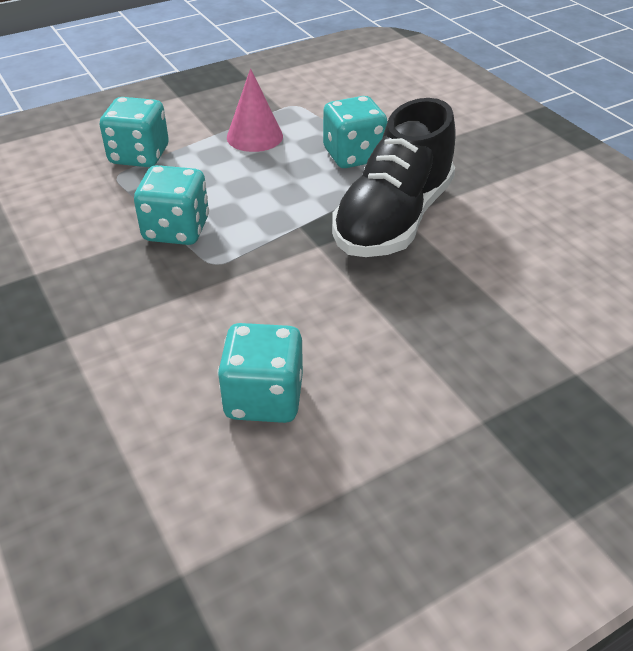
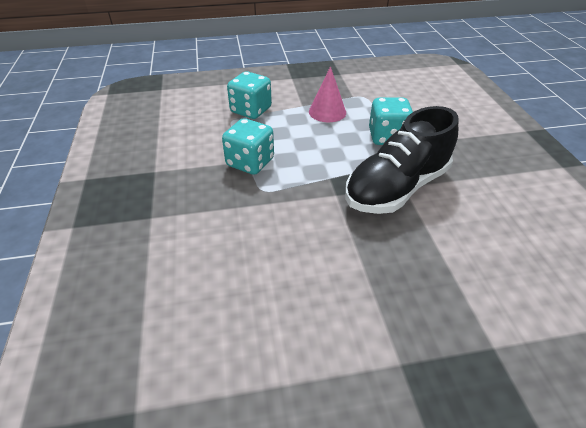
camera: 20 degrees right, 0 degrees up
(264, 398) = (250, 295): turquoise dice -> none

